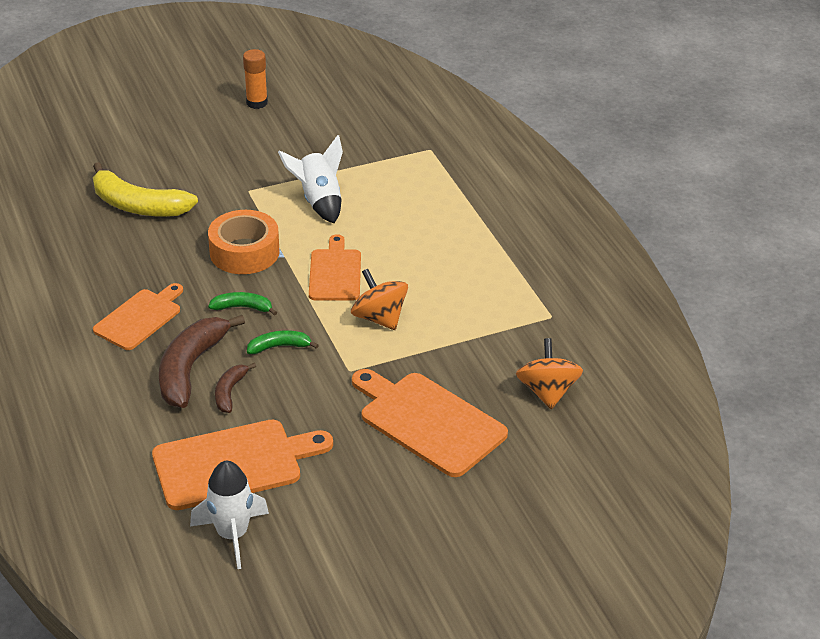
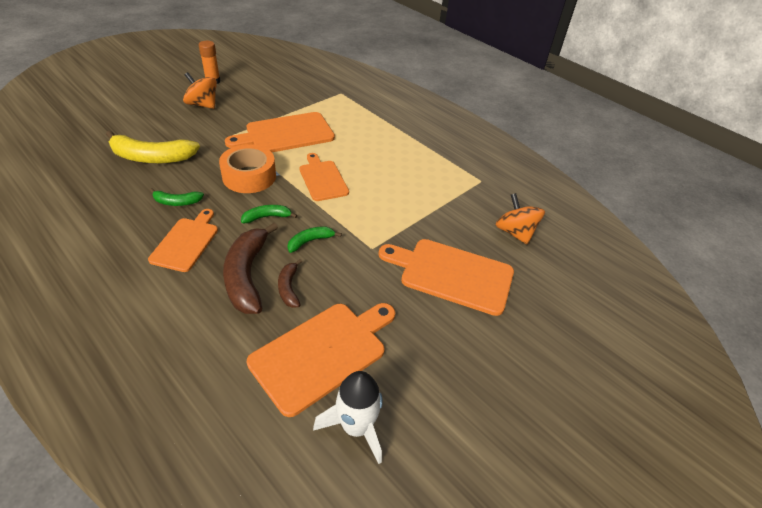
camera: 25 degrees left, 5 degrees up
(147, 268) = (177, 202): none -> green banana
(319, 201) = (286, 134): white rocket -> orange cutting board
(379, 318) = (371, 204): orange spinning top -> orange spinning top (203, 105)

